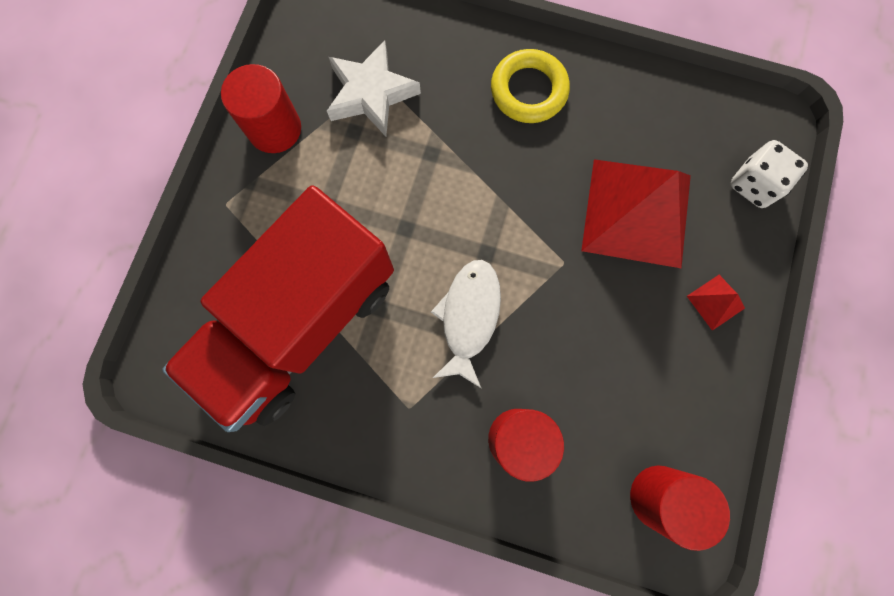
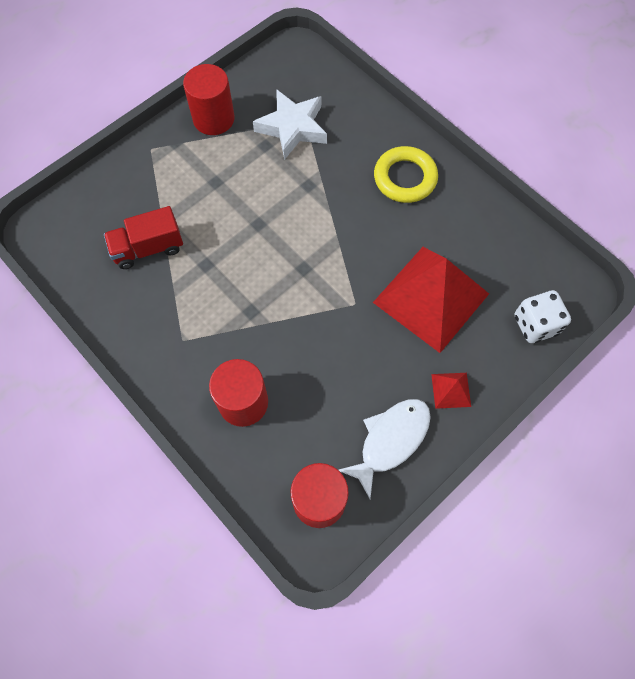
camera: 30 degrees right, 10 degrees down
(301, 324) = (148, 248): red truck -> red truck, size x0.44
(469, 317) = (263, 303): white fish -> white fish (390, 440)

